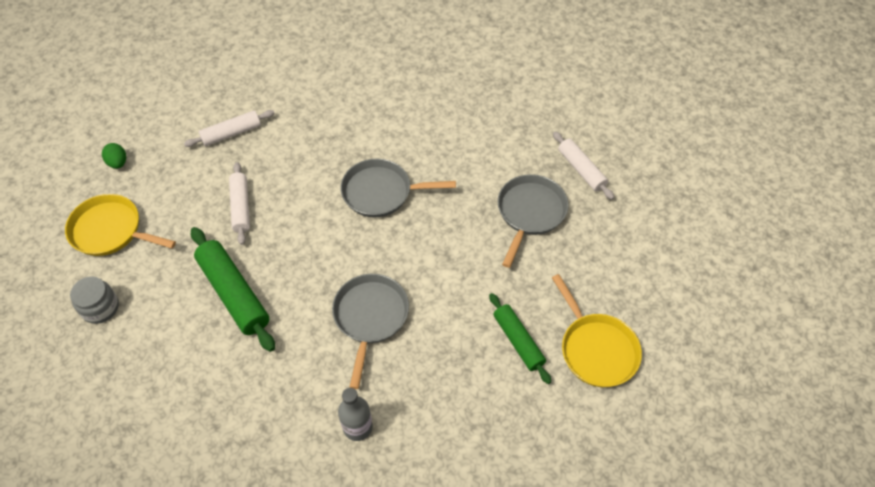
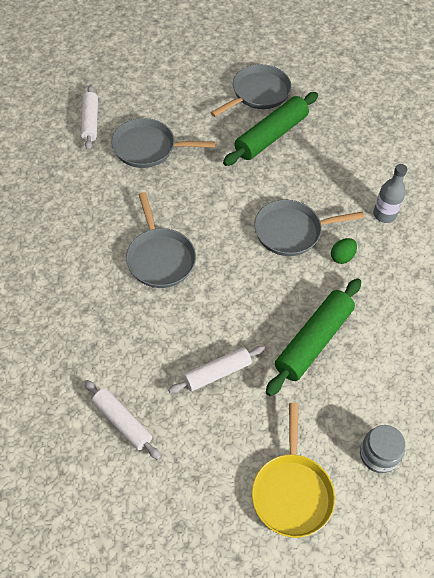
camera: 110 degrees left, 0 degrees up
(118, 163) = (200, 533): green egg -> green egg (342, 257)
(518, 341) = (271, 136): green rolling pin -> green rolling pin, size x1.57
(581, 169) = (90, 122): white rolling pin -> white rolling pin turned 45 degrees counterclockwise
(596, 349) = (258, 93): yellow pan -> grey pan

